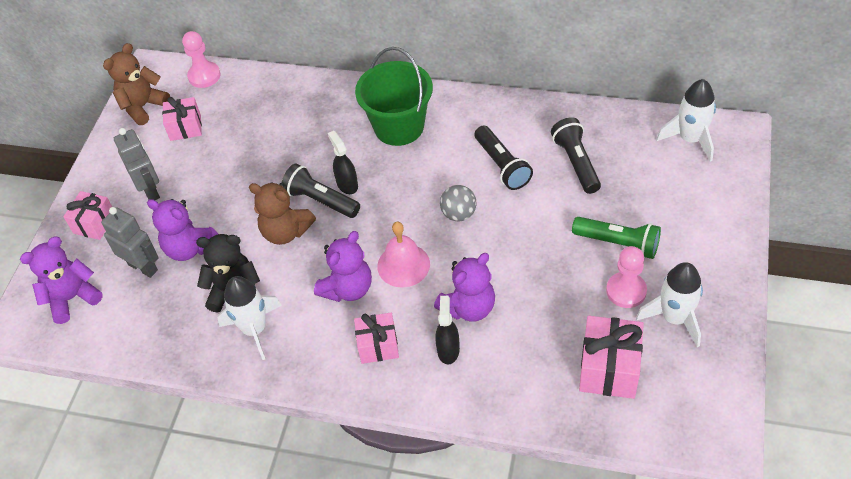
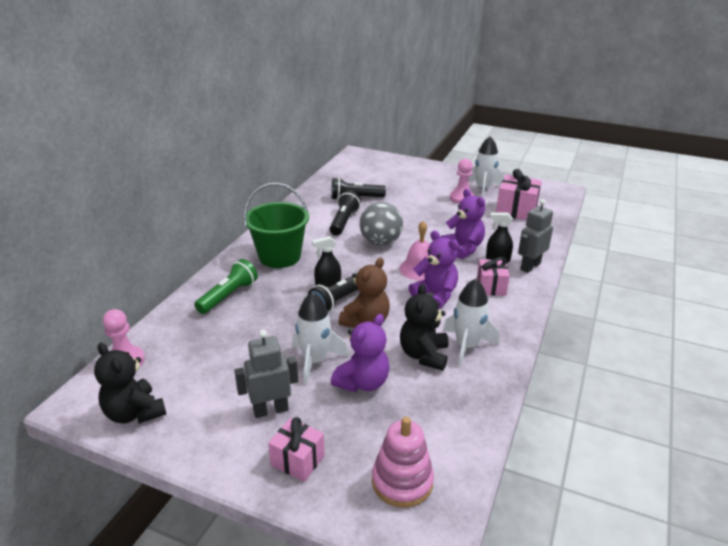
camera: 85 degrees left, 20 degrees down
(72, 298) = (402, 481): purple teddy bear -> pink stacking toy
(143, 106) = (134, 413): brown teddy bear -> black teddy bear
(143, 267) = (375, 418): grey robot -> grey robot (530, 266)
(185, 128) = (194, 379): pink gift -> none
(458, 214) = (380, 242): grey ball -> grey ball, size x1.60
(502, 166) = (344, 221): black flashlight -> black flashlight turned 60 degrees counterclockwise
(618, 243) = (426, 195): green flashlight -> green flashlight (228, 296)
(690, 139) = (355, 165): white rocket -> white rocket (315, 361)

